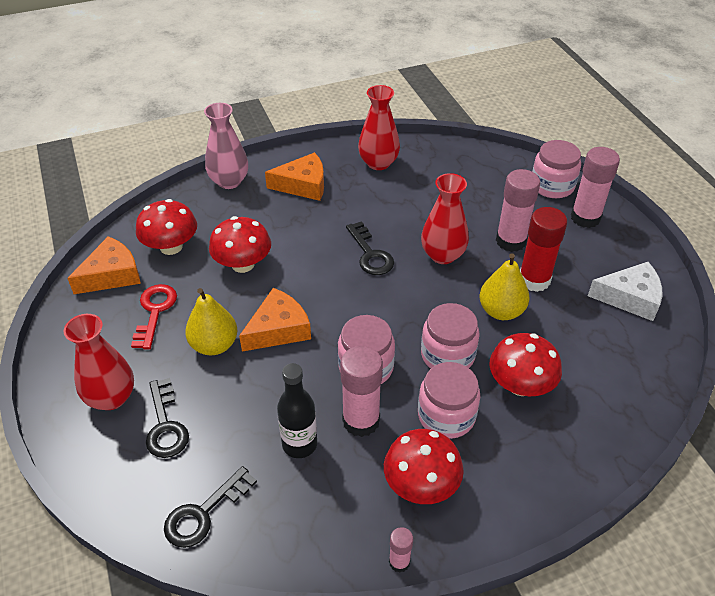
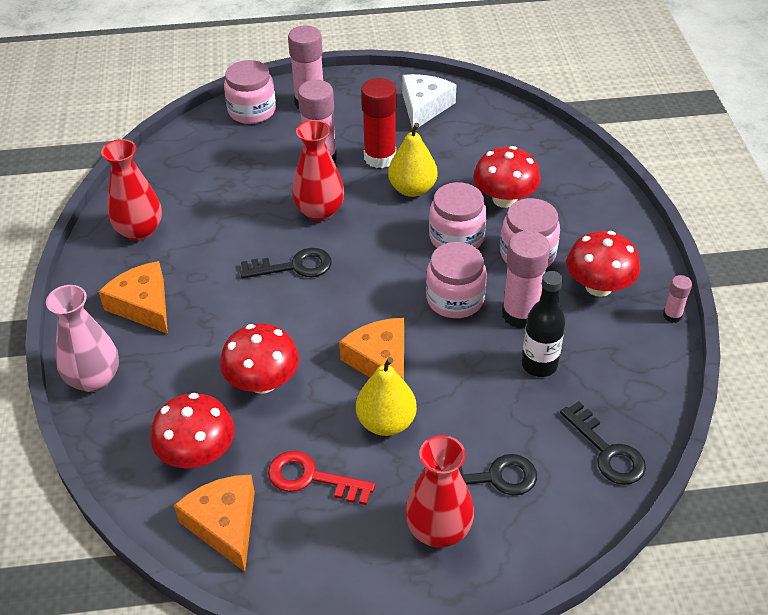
camera: 75 degrees left, 0 degrees up
(303, 185) = (143, 305): orange cheese -> orange cheese turned 45 degrees counterclockwise

